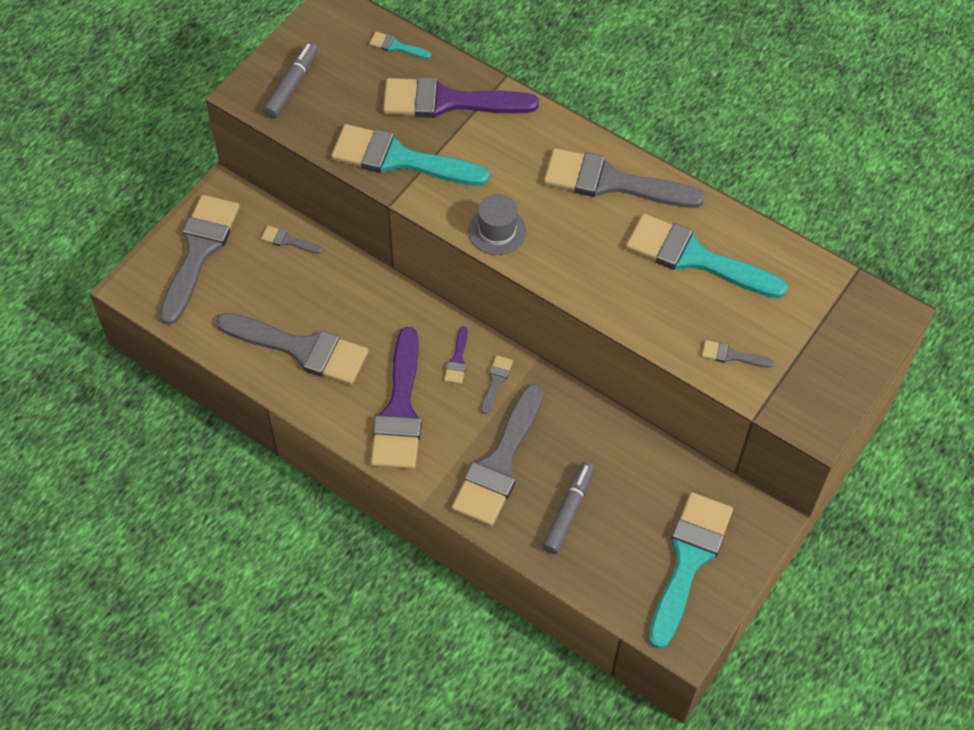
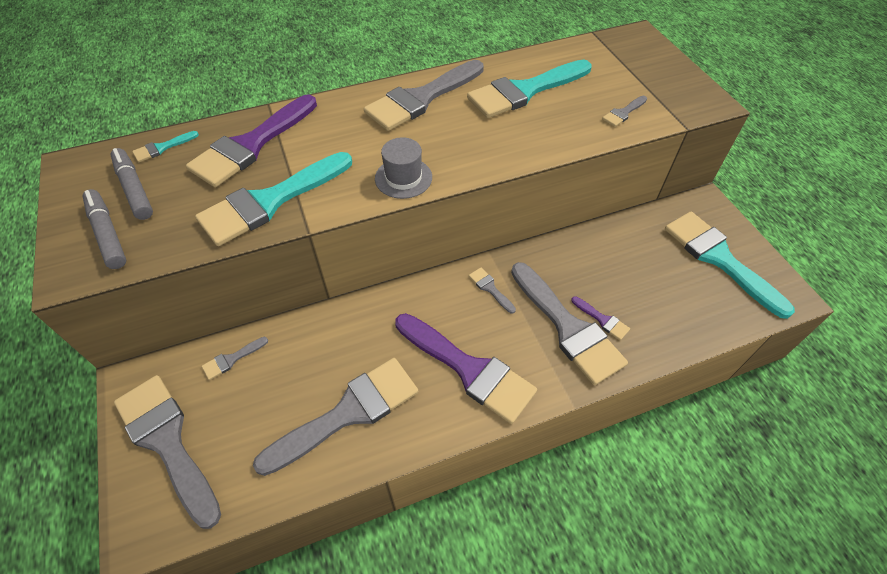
camera: 55 degrees left, 5 degrees down
(457, 360) = (452, 302): purple brush -> purple brush (602, 320)
(568, 511) = (638, 306): grey marker -> grey marker (134, 189)

